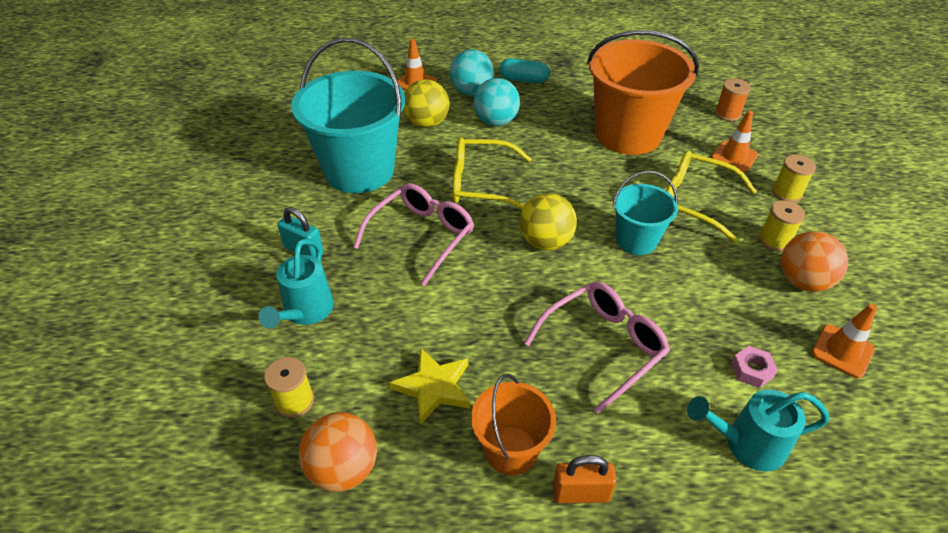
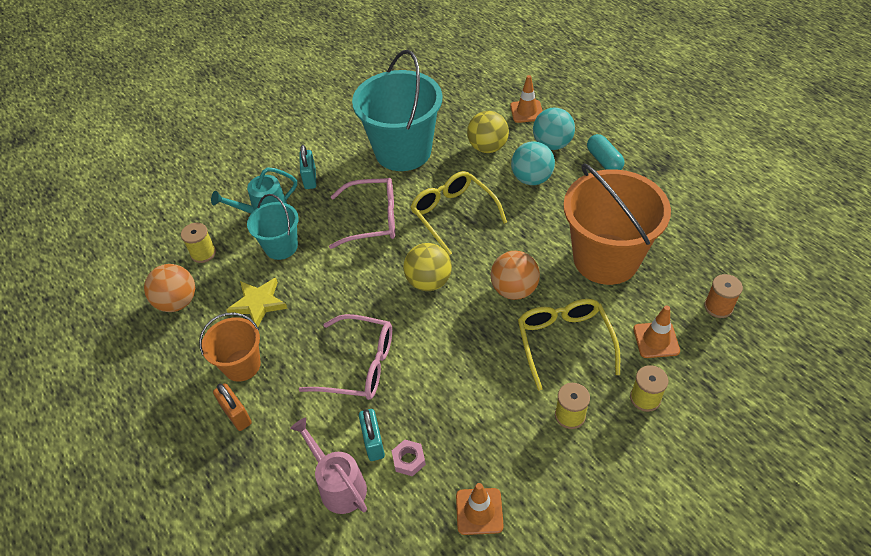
camera: 55 degrees right, 5 degrees up
(636, 240) = (481, 329): turquoise bucket -> turquoise bucket (281, 247)
(711, 386) = (373, 442): none -> turquoise padlock
(746, 444) = (338, 485): turquoise watering can -> pink watering can
(802, 281) = (536, 454): orange ball -> orange ball (514, 290)

